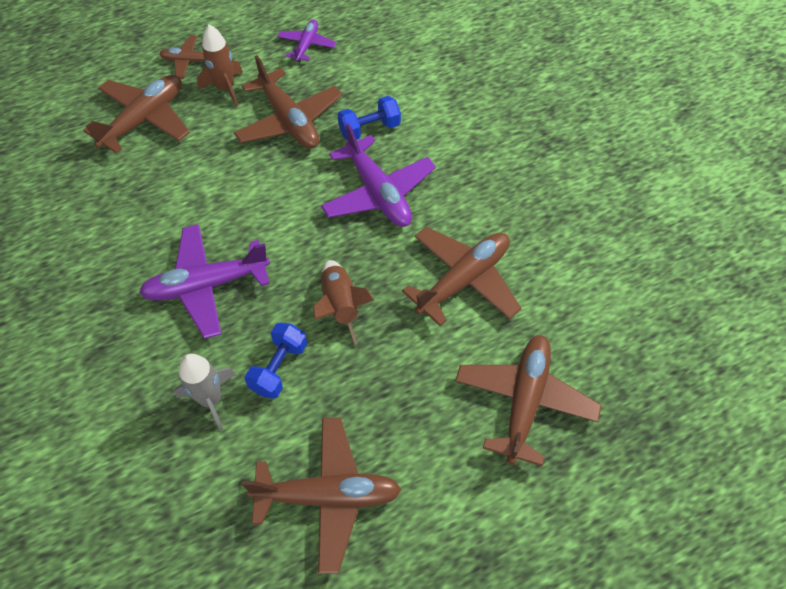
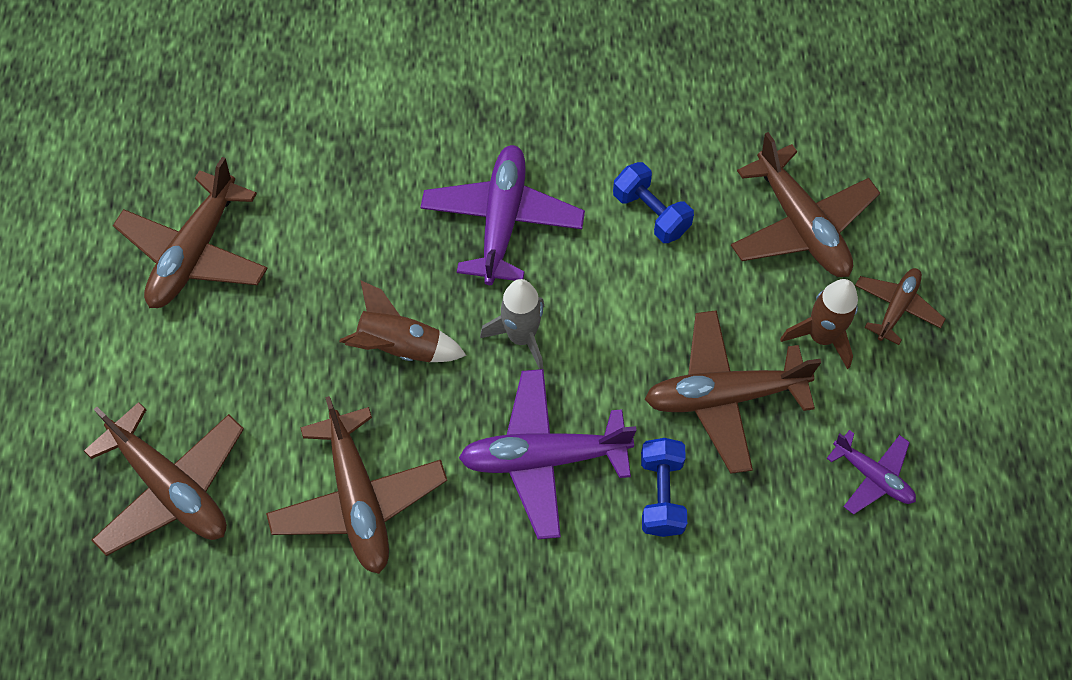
camera: 115 degrees right, 5 degrees up
(211, 399) = (358, 184): grey rocket -> grey rocket (521, 337)
(279, 368) = (358, 257): blue dumbbell -> blue dumbbell (651, 213)

